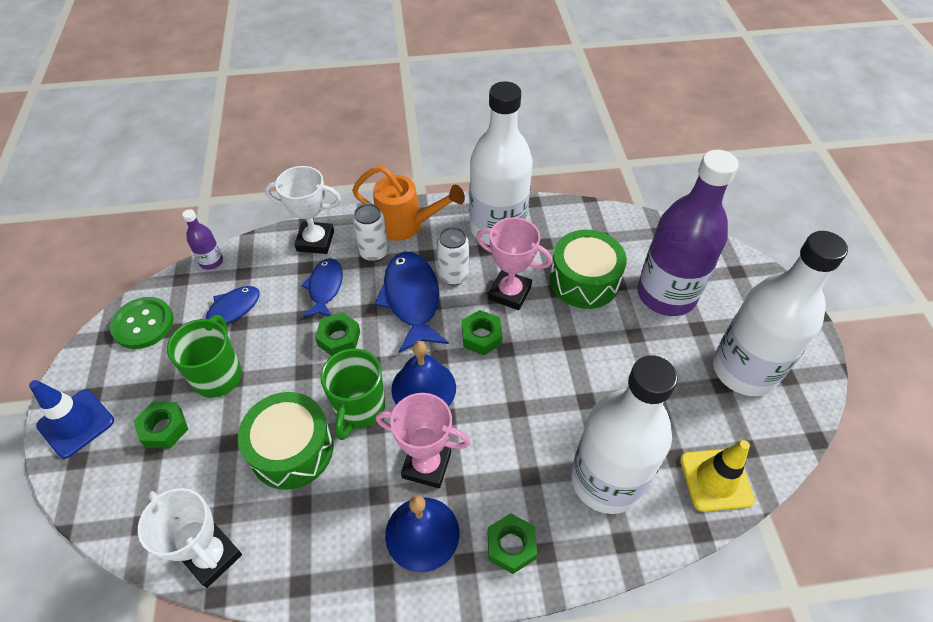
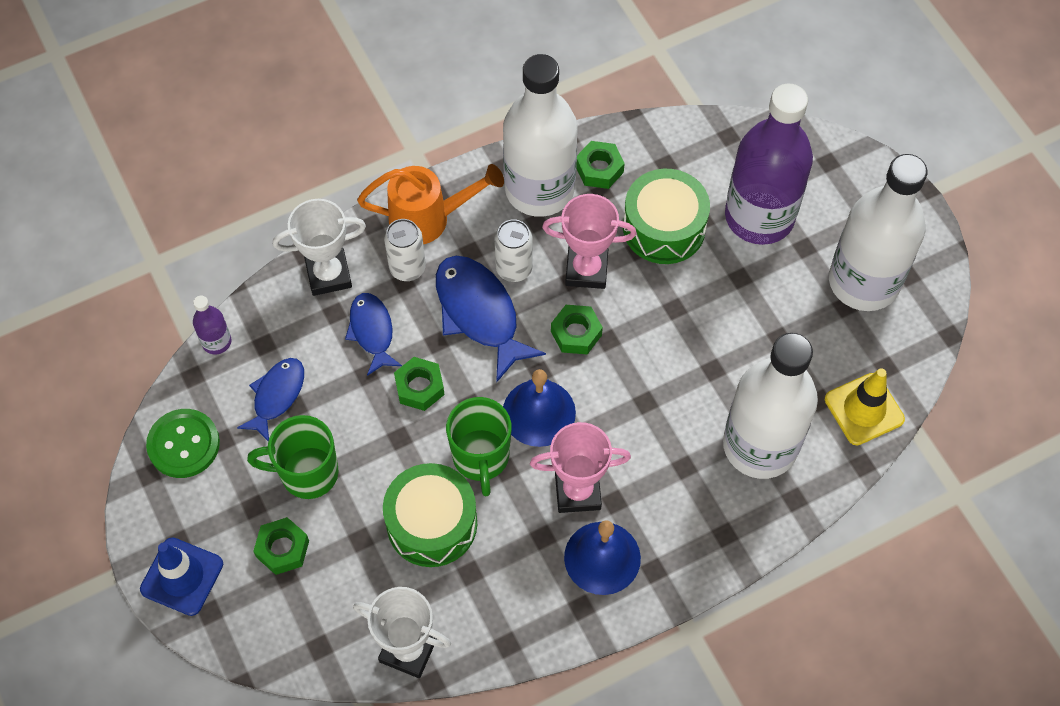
camera: 20 degrees left, 10 degrees up
(218, 375) = (307, 473): green mug -> green mug turned 75 degrees counterclockwise
(511, 546) = (691, 539): green nut -> green nut (599, 169)

